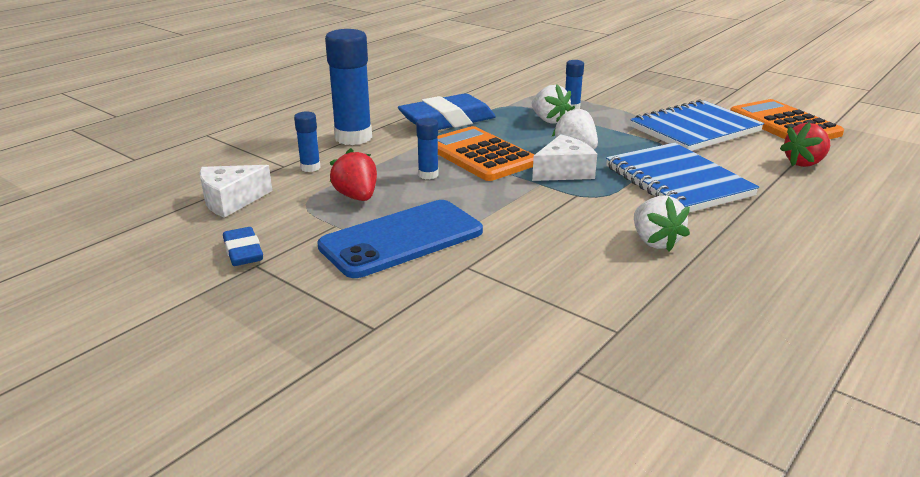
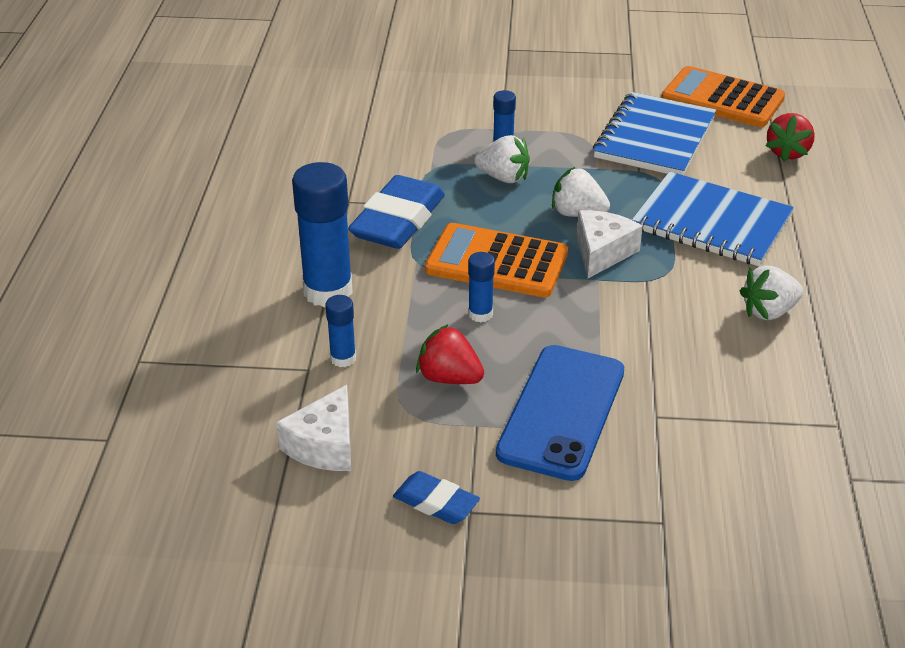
camera: 35 degrees left, 10 degrees up
(655, 241) = (768, 311): white strawberry -> white strawberry turned 120 degrees clockwise

